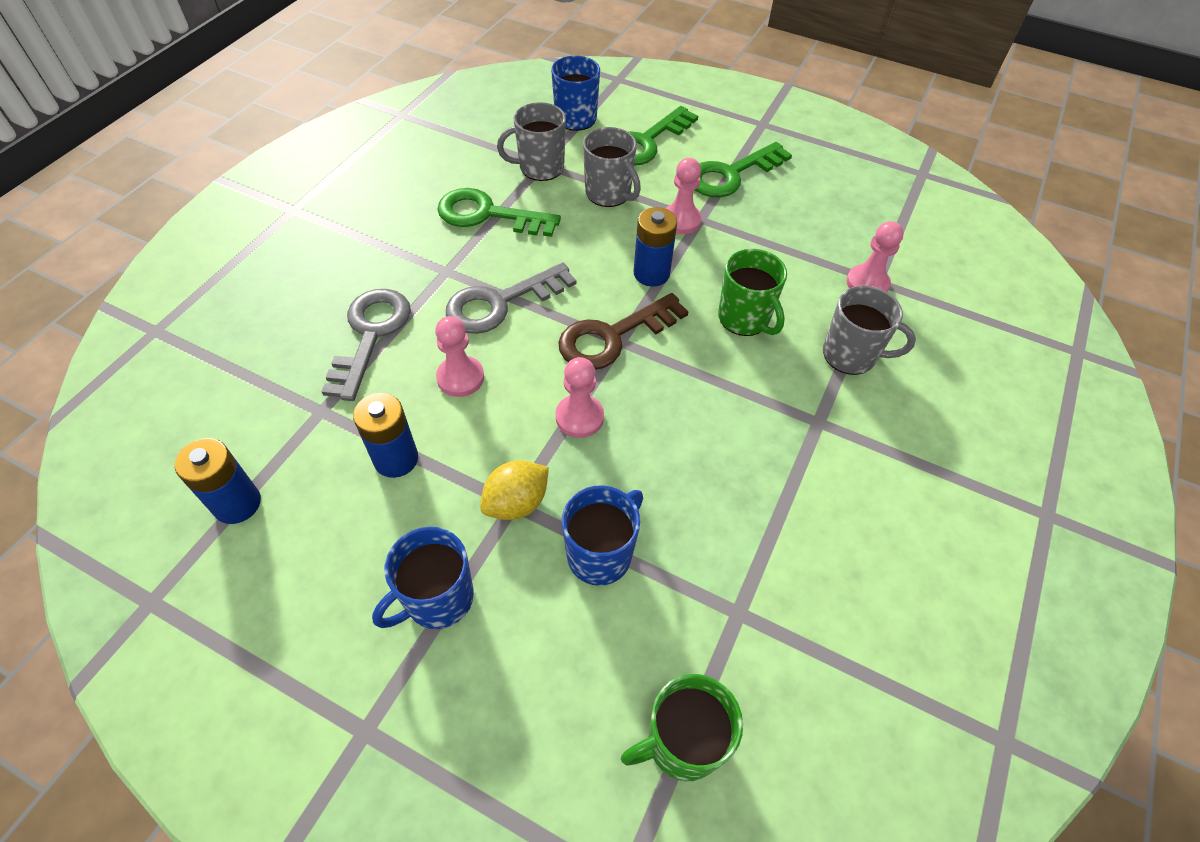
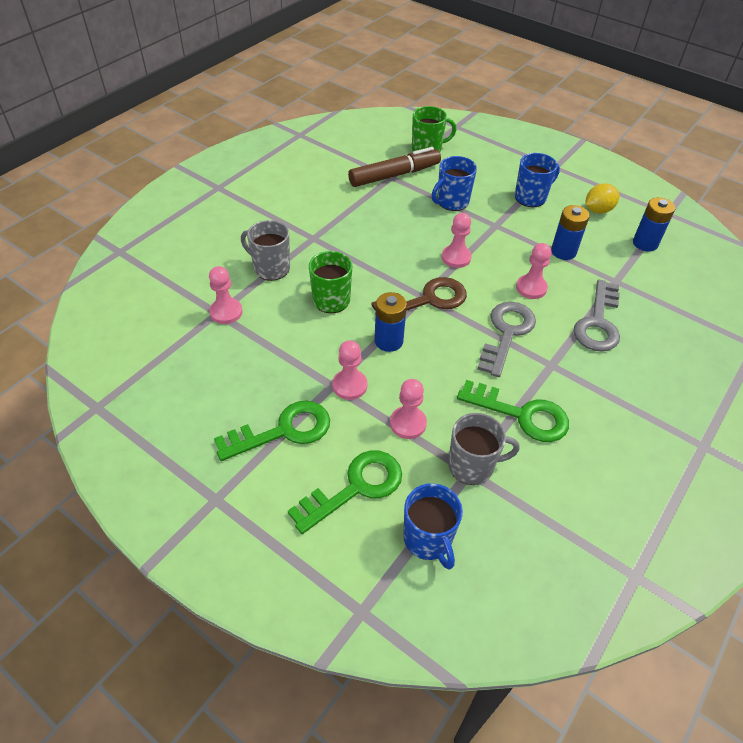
camera: 170 degrees left, 5 degrees down
(501, 303) = (506, 333): grey key -> grey key turned 45 degrees counterclockwise
(516, 503) = (494, 225): yellow lemon -> yellow lemon (598, 210)
(609, 194) = (408, 423): grey mug -> pink pawn
(733, 620) = (394, 175): none -> brown marker

